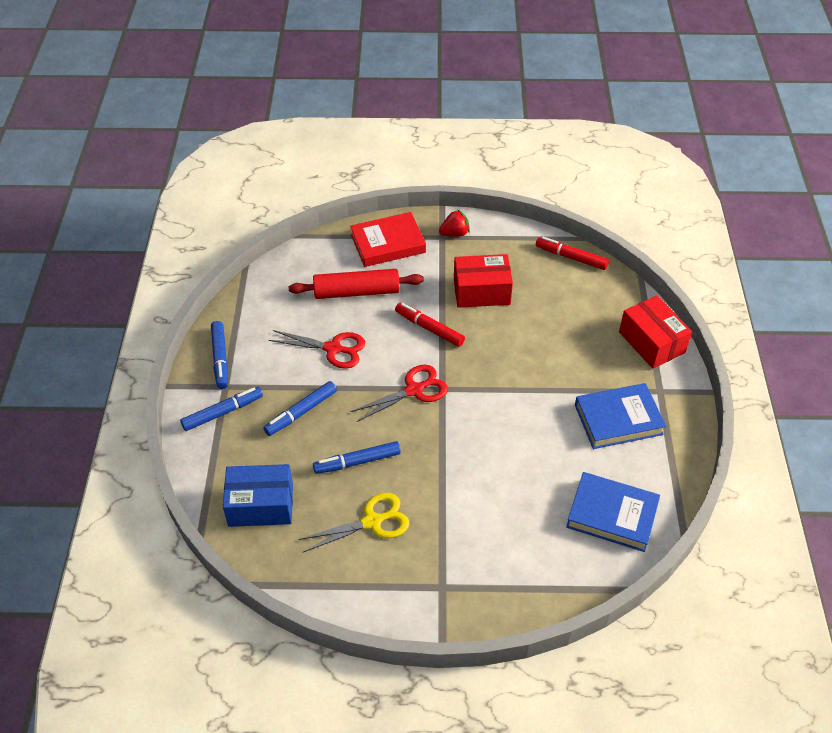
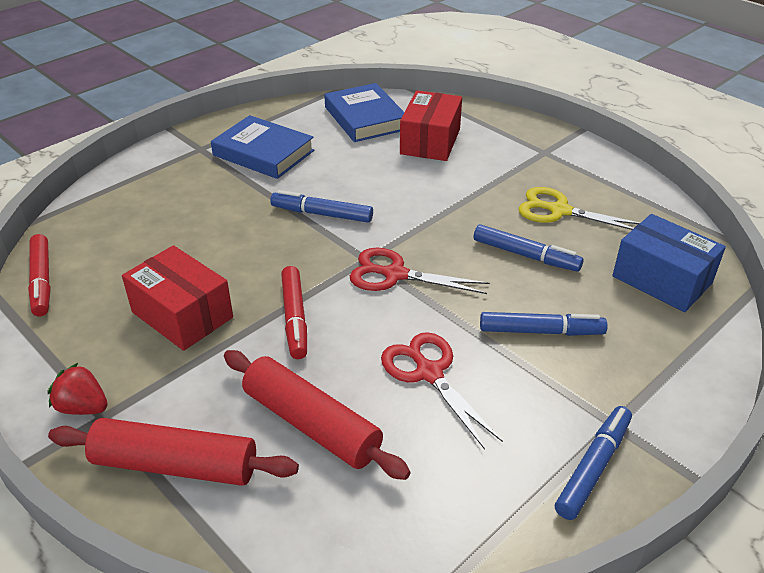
camera: 135 degrees left, 10 degrees down
(223, 412) = (641, 393): blue marker -> blue marker (322, 214)
(388, 243) = (175, 465): red book -> red rolling pin
(651, 342) = (138, 175): red box -> red box (430, 141)

